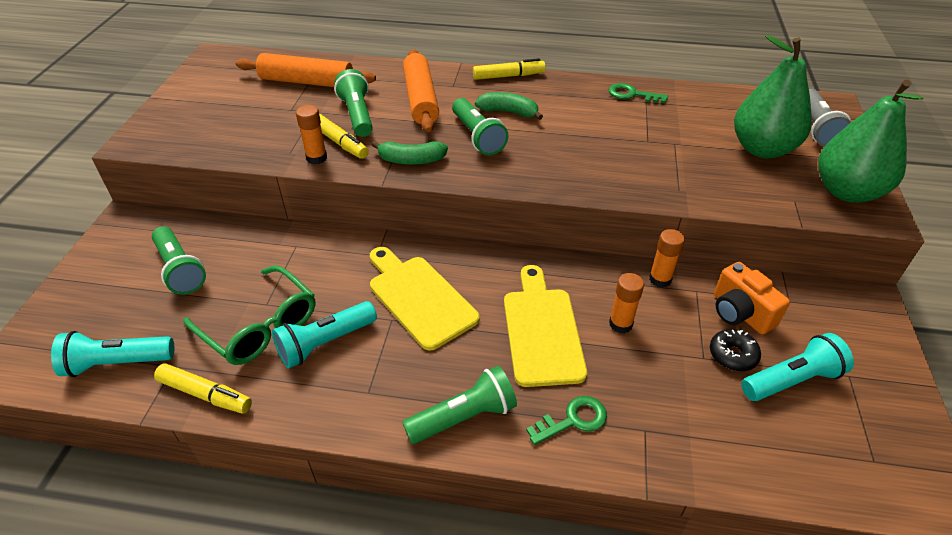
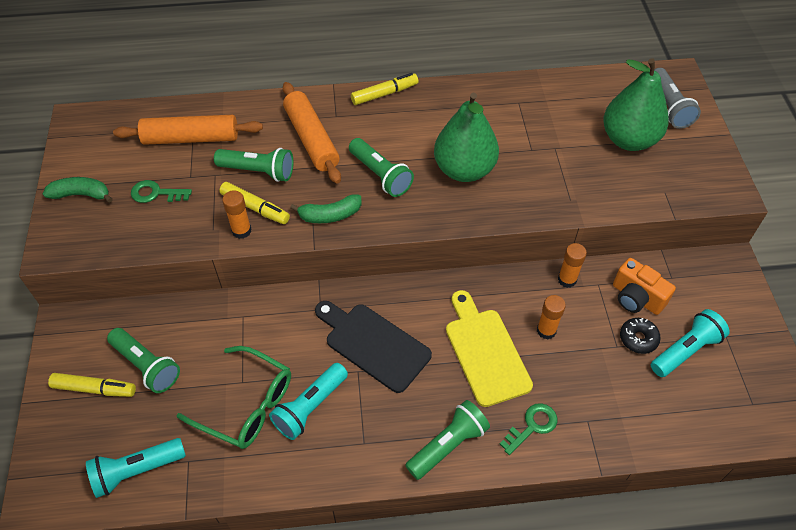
camera: 15 degrees left, 10 degrees up
(205, 394) = (229, 479): yellow marker -> yellow marker (94, 389)
(357, 115) = (258, 171): green flashlight -> green flashlight turned 135 degrees clockwise
(419, 298) = (373, 344): yellow cutting board -> black cutting board
(508, 112) = (399, 139): green banana -> green banana (81, 194)
(632, 94) = (504, 96): green key -> green key (156, 193)
(847, 191) = (703, 173): green pear -> green pear (464, 170)

